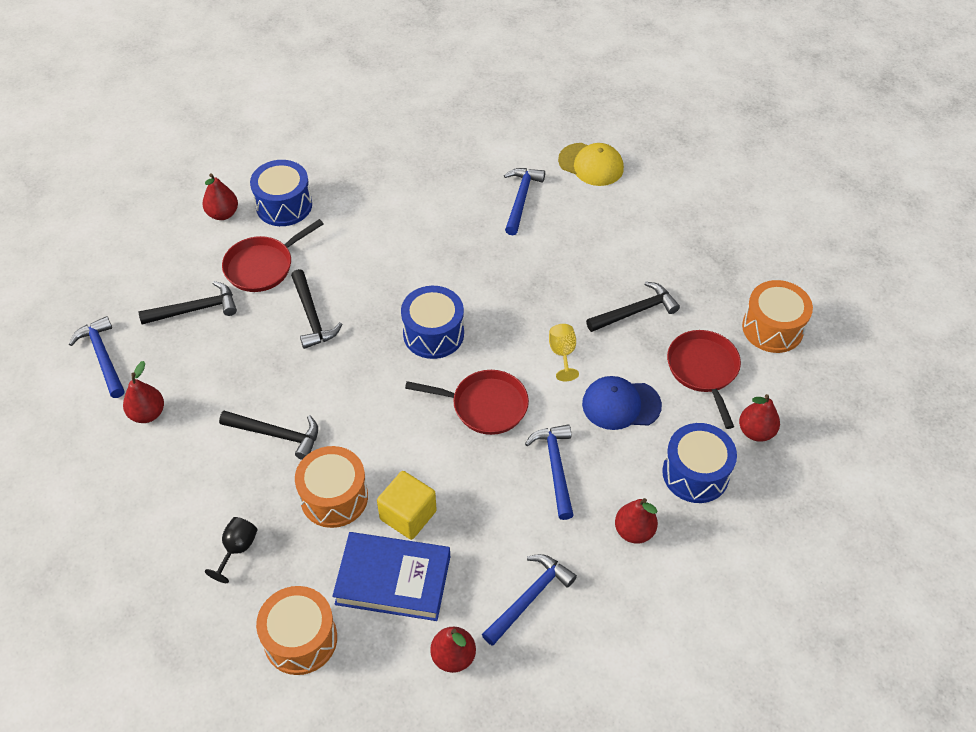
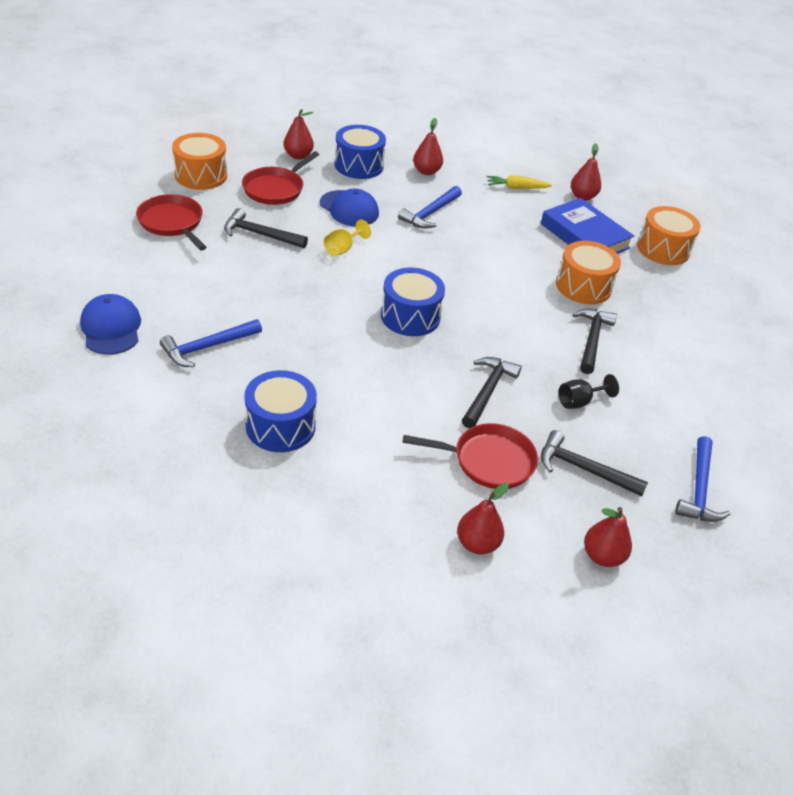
camera: 140 degrees left, 10 degrees down
(147, 413) = (684, 418): red pear -> red pear (602, 556)
(237, 549) = (671, 304): black goblet -> black goblet (579, 401)
(276, 435) = (592, 340): black hammer -> black hammer turned 45 degrees clockwise
(284, 205) = (408, 504): blue drum -> blue drum (280, 426)
(408, 515) = (545, 251): yellow cube -> none
(485, 406) = (431, 261): red pan -> red pan (172, 223)
(529, 597) = (516, 188): blue hammer -> yellow carrot
(591, 164) = (111, 328): yellow cap -> blue cap

